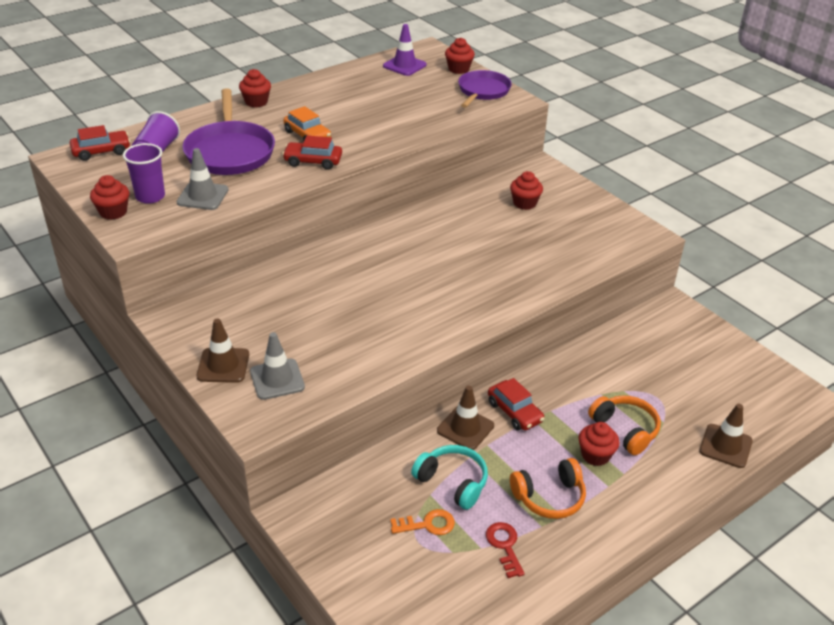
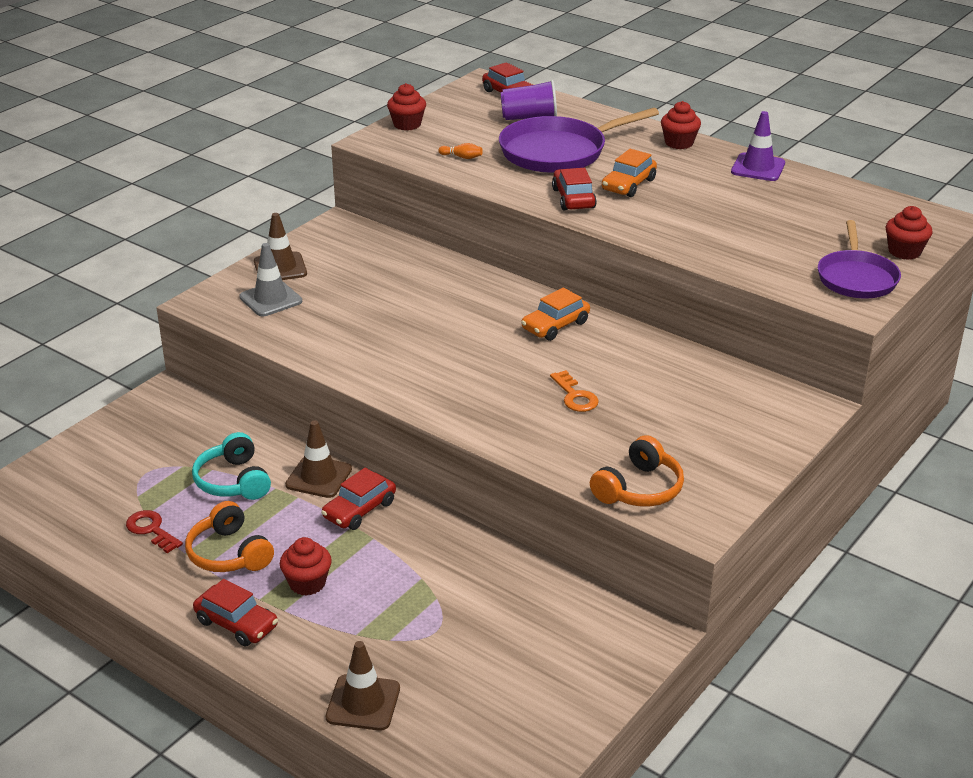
camera: 75 degrees right, 5 degrees down
(150, 196) = (444, 134): purple cup -> none
(202, 196) = (462, 157): grey traffic cone -> orange bowling pin
(401, 238) = (555, 326): none -> orange car
(404, 65) = (871, 212): purple traffic cone -> purple traffic cone (758, 168)
(427, 524) = (170, 474): orange key -> orange key (575, 396)
(452, 482) = (233, 481): turquoise headphones -> turquoise headphones turned 135 degrees clockwise
(483, 91) = (856, 278): purple pan -> purple pan turned 90 degrees clockwise
(504, 546) = (151, 530): red key -> red key turned 105 degrees counterclockwise
(524, 203) = (701, 405): red cupcake -> none
(625, 429) = (361, 605): orange headphones -> orange headphones (639, 489)
(635, 503) = (237, 623): none -> red car

